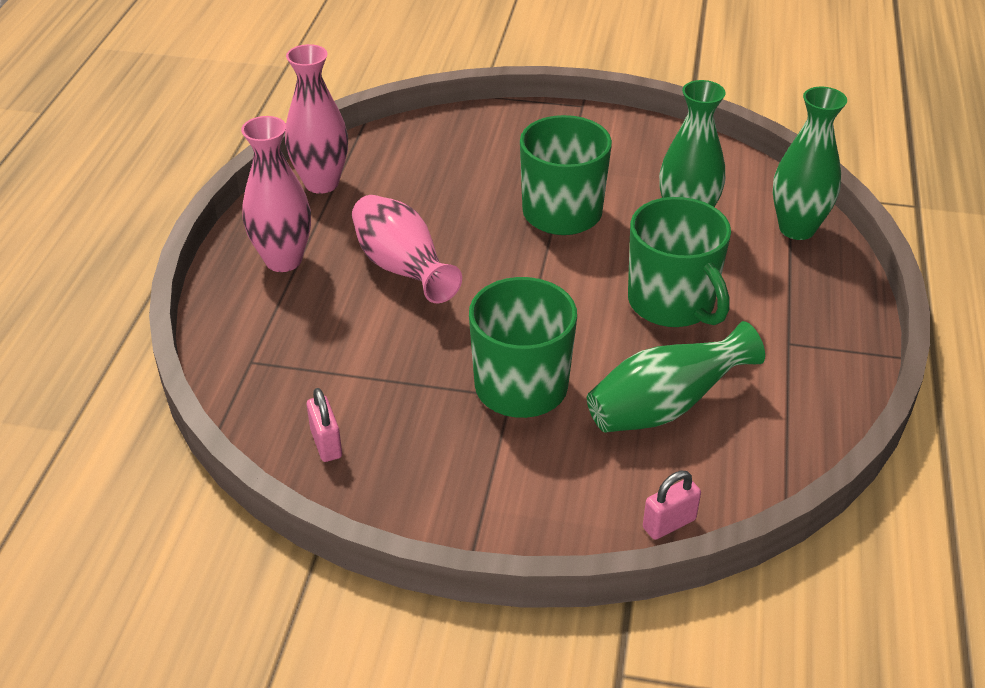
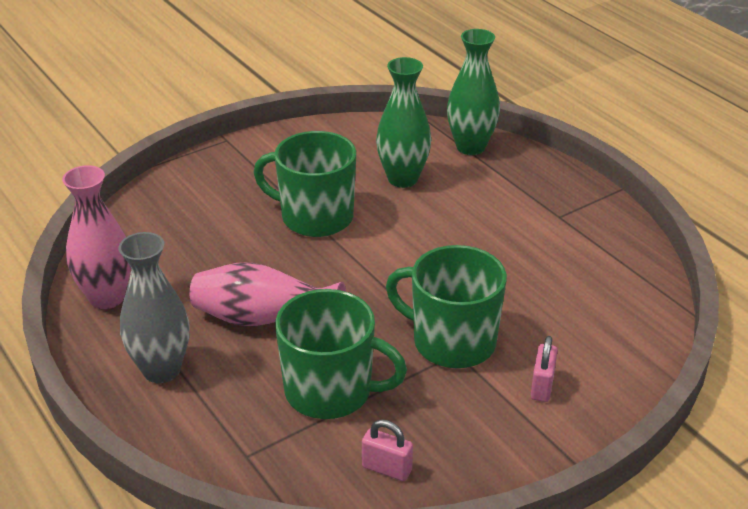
camera: 45 degrees left, 5 degrees down
(283, 260) = (161, 370): pink vase -> grey vase
(665, 407) = (551, 297): green vase -> none
(669, 523) = (647, 361): pink padlock -> pink padlock (542, 386)
(672, 303) = (466, 233): green mug -> green mug (330, 391)

